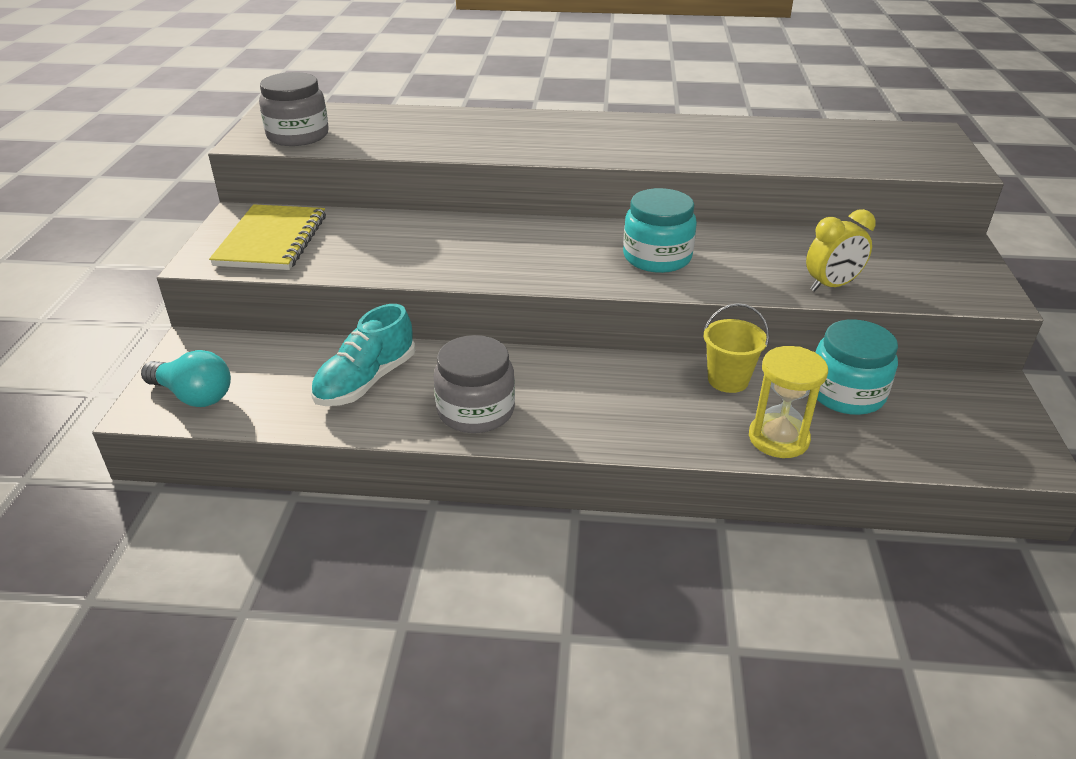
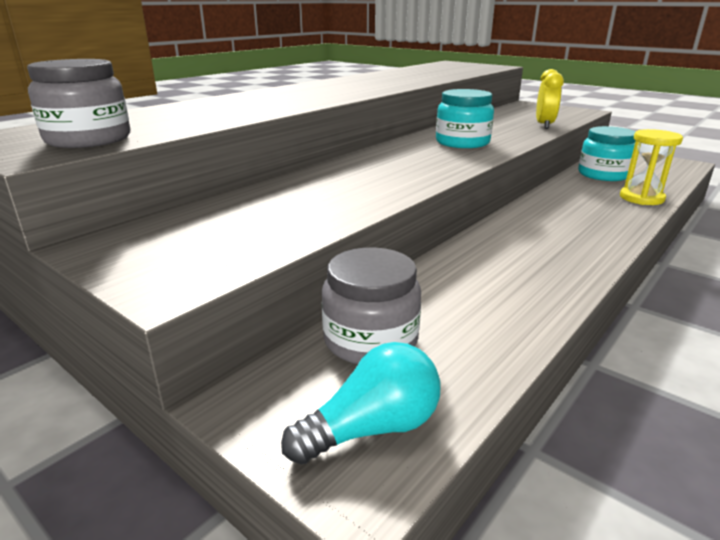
camera: 55 degrees left, 10 degrees down
(272, 240) = (198, 241): yellow notebook -> none
(366, 381) = (454, 304): turquoise shoe -> none
(476, 410) = (546, 270): grey jar -> grey jar (370, 340)
(728, 380) = (568, 192): yellow bucket -> none

